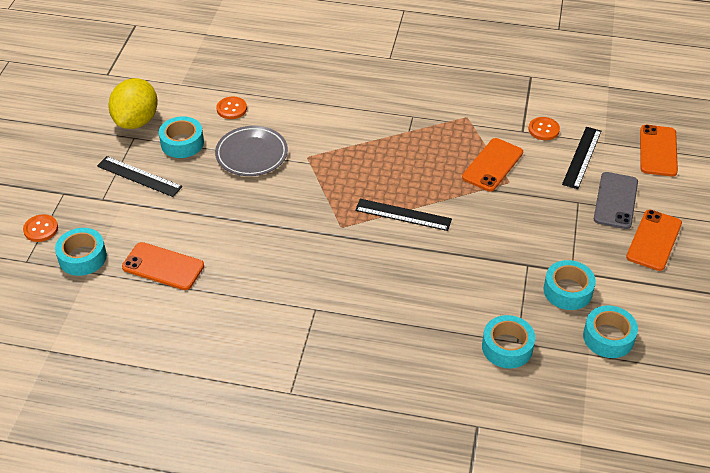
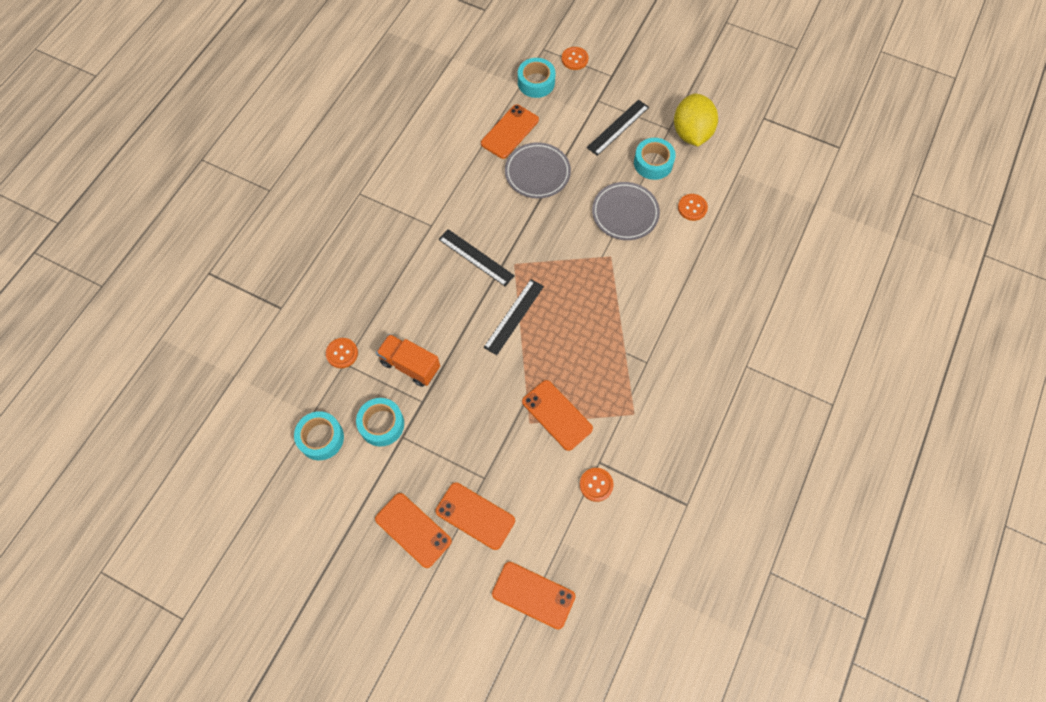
camera: 105 degrees right, 20 degrees up
(136, 121) = (691, 133): yellow lemon -> yellow lemon turned 60 degrees clockwise
(217, 231) = (537, 172): none -> grey plate
(493, 284) = (410, 365): none -> orange truck
(507, 347) = (342, 353): turquoise tape -> orange button
(582, 157) = (545, 508): black ruler -> black ruler (476, 257)
(615, 200) = (475, 515): grey phone -> orange phone

